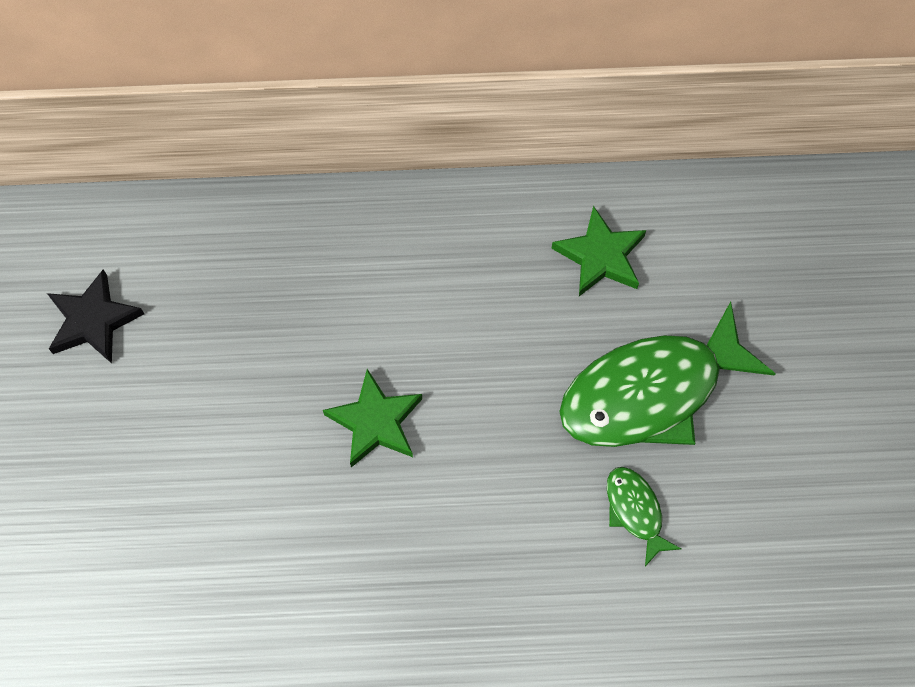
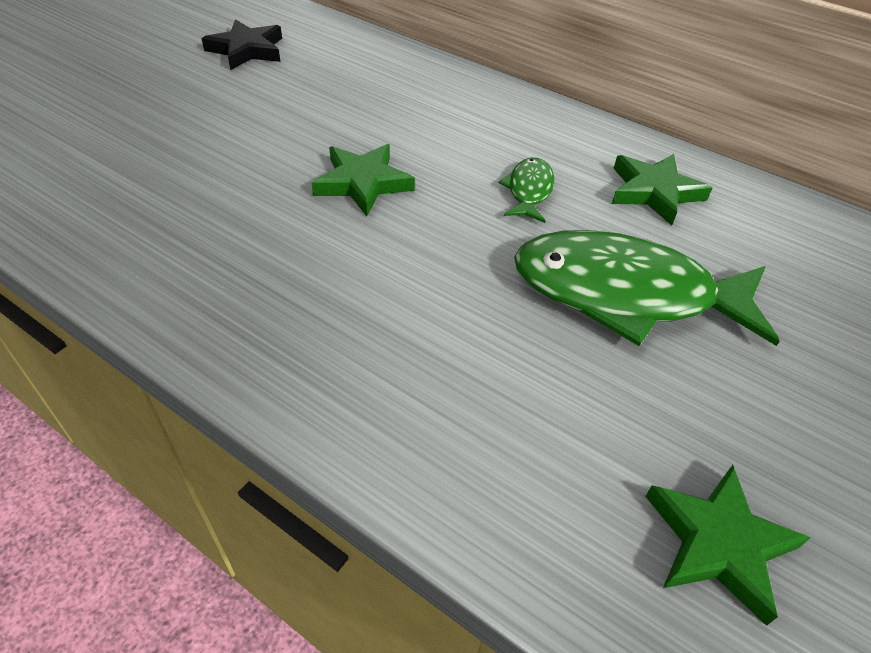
camera: 35 degrees right, 20 degrees down
(635, 511) = (529, 367): green fish -> green fish (529, 191)
(817, 555) = (718, 543): none -> green star

